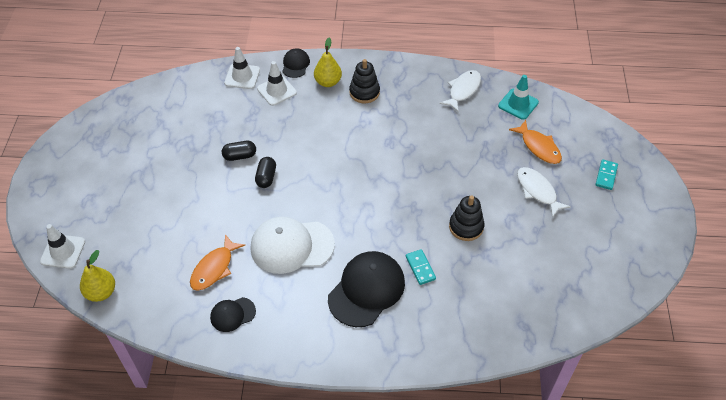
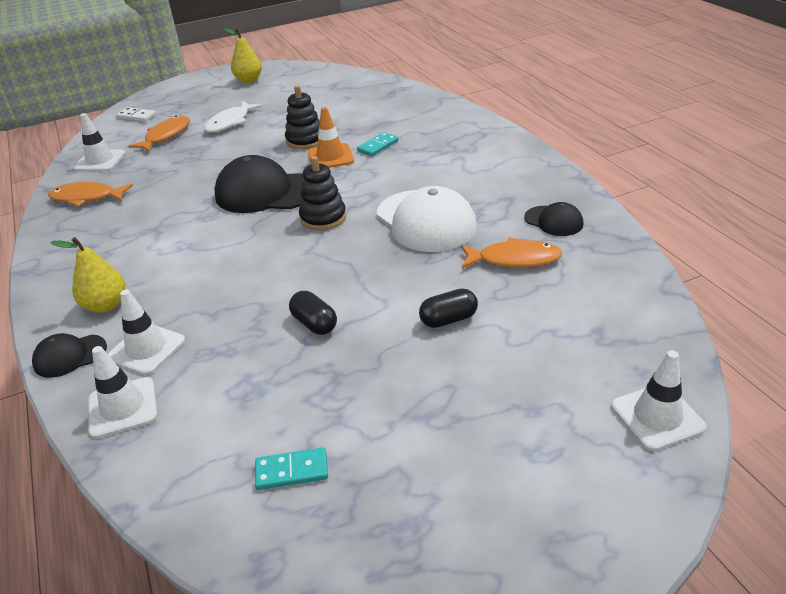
camera: 115 degrees left, 15 degrees down
(101, 292) = (658, 333): yellow pear -> yellow pear (249, 80)
(266, 177) = (337, 282): black capsule -> black capsule (448, 319)
(364, 92) = (118, 265): black stacking toy -> black stacking toy (323, 218)
(366, 290) = (433, 162): black cap -> black cap (265, 192)
(424, 231) = (330, 157): none -> orange traffic cone
(463, 90) = (87, 198): white fish -> orange fish
(518, 104) = (100, 161): turquoise traffic cone -> white traffic cone
(593, 137) = (136, 116): none -> white domino
(606, 175) = (188, 101): turquoise domino -> turquoise domino (292, 471)

